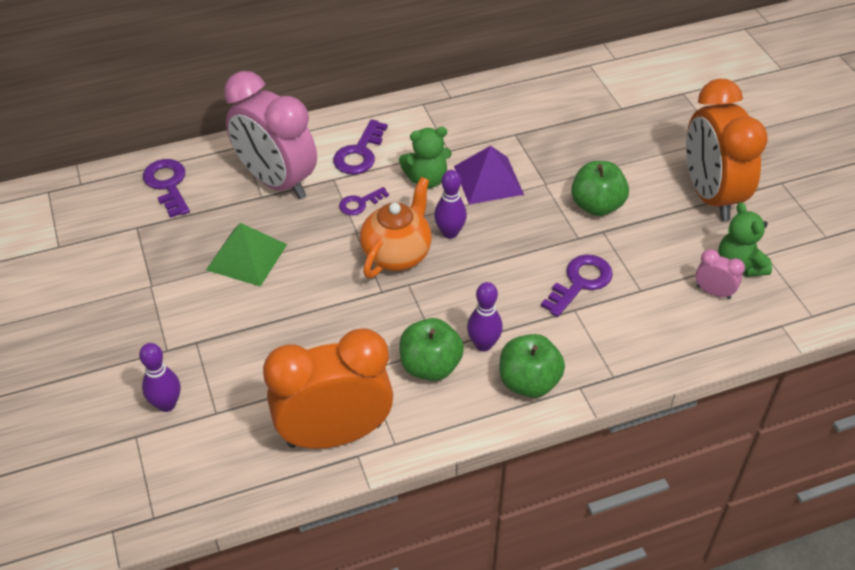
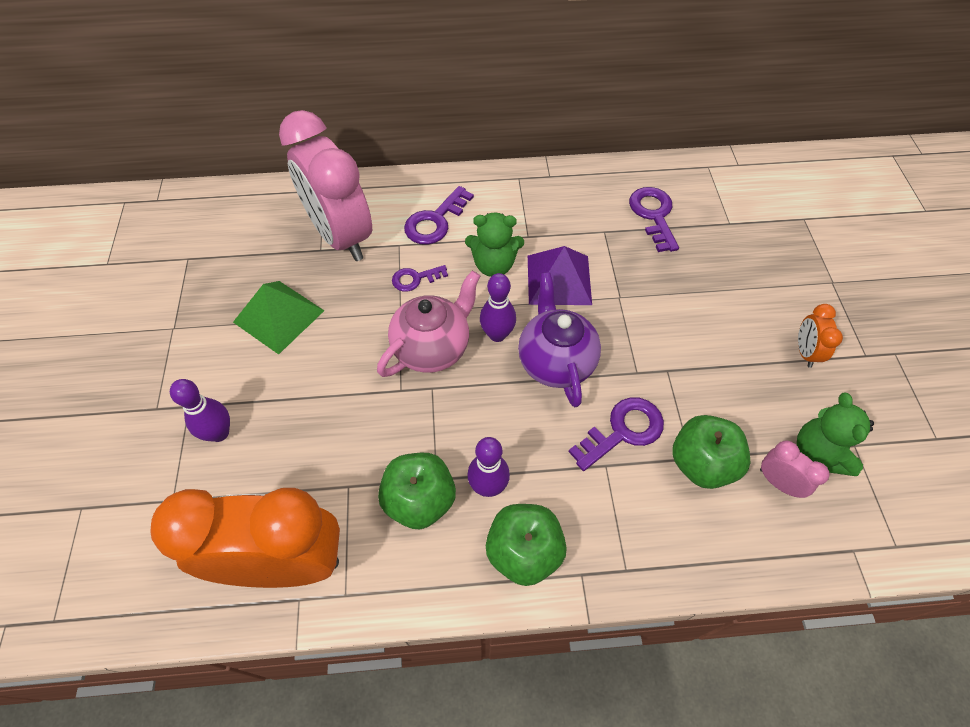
camera: 15 degrees right, 10 degrees up
(166, 404) = (128, 476): purple bowling pin -> purple bowling pin (219, 433)
(168, 184) = (236, 217): purple key -> purple key (653, 215)
(397, 254) = (432, 348): orange teapot -> pink teapot
(507, 243) = (555, 362): none -> purple teapot
(596, 206) = (669, 336): green apple -> green apple (701, 463)
(710, 195) = (805, 352): orange clock -> orange clock, size x0.41

